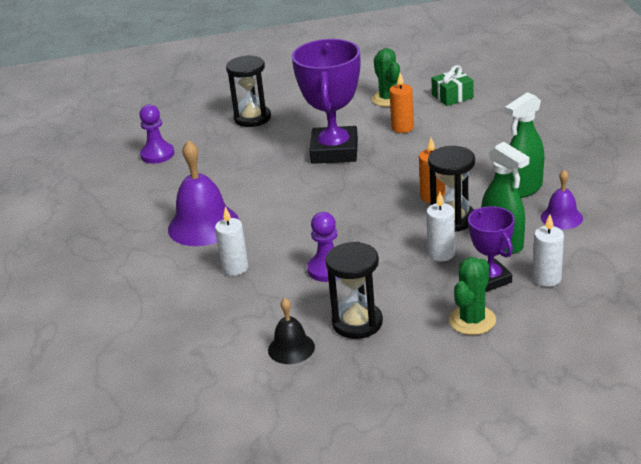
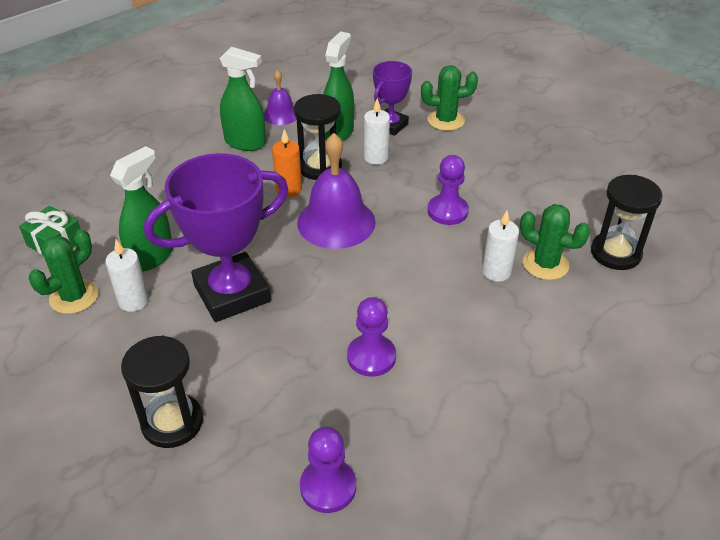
camera: 125 degrees left, 10 degrees up
(203, 225) = (450, 335): purple bell -> purple bell (336, 222)
(215, 297) = (545, 264): none -> green cactus
(222, 189) = (371, 357): none -> purple pawn
(291, 348) = (558, 191): black bell -> none
(357, 322) = (498, 170): black hourglass -> black hourglass (615, 253)
(402, 128) = (151, 257): orange candle -> green spray bottle
(547, 278) = (369, 103): white candle -> white candle (133, 301)

